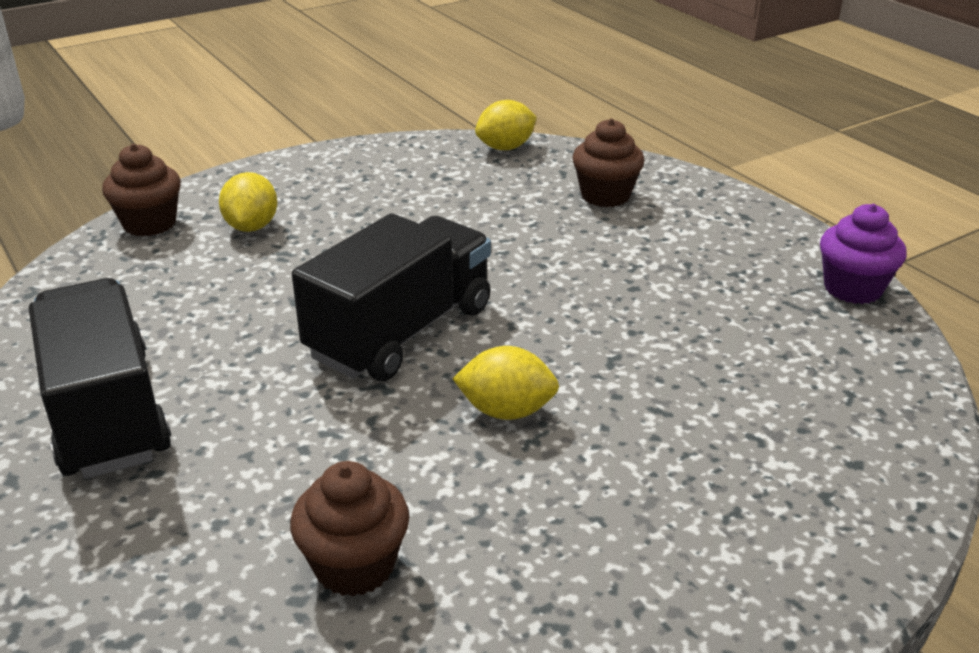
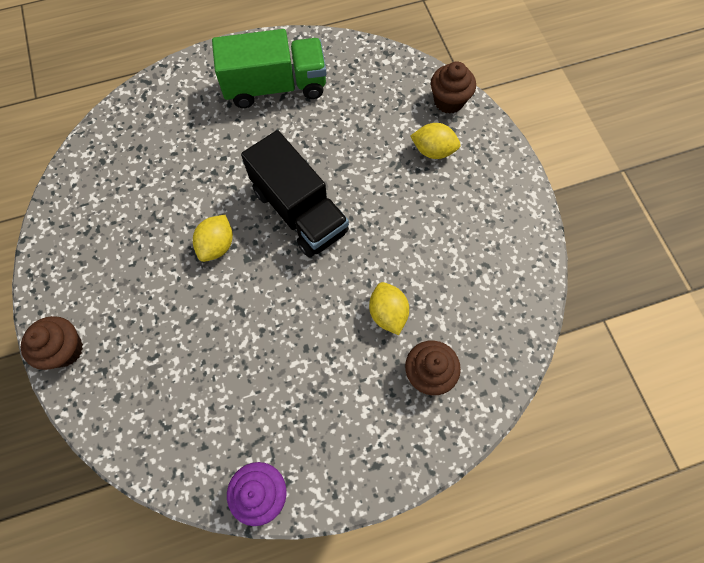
camera: 105 degrees right, 35 degrees up
(107, 413) = (275, 86): black truck -> green truck
(354, 566) = (146, 168): brown cupcake -> brown cupcake (65, 349)
(505, 147) = (521, 324): yellow lemon -> yellow lemon (387, 313)

